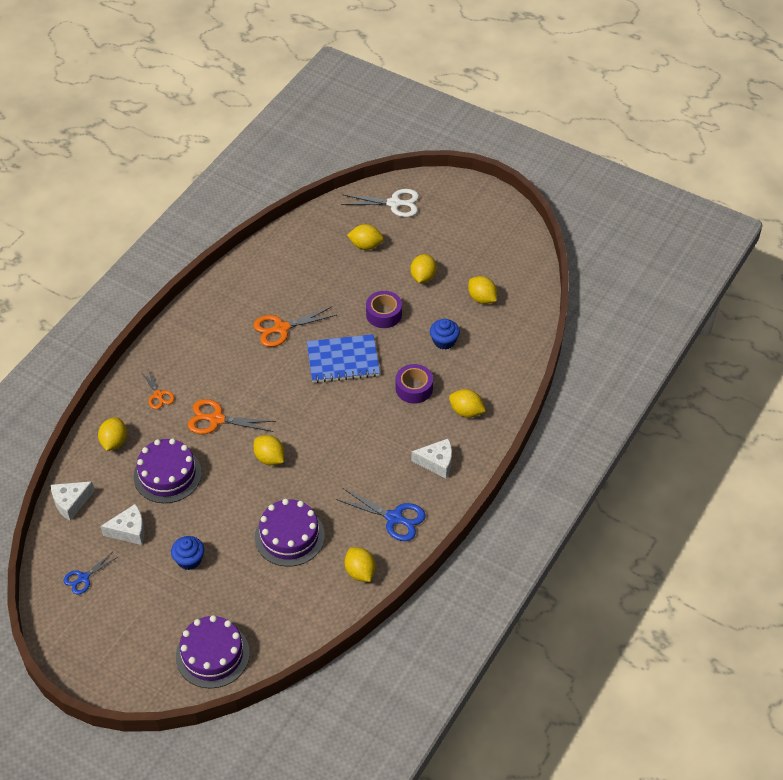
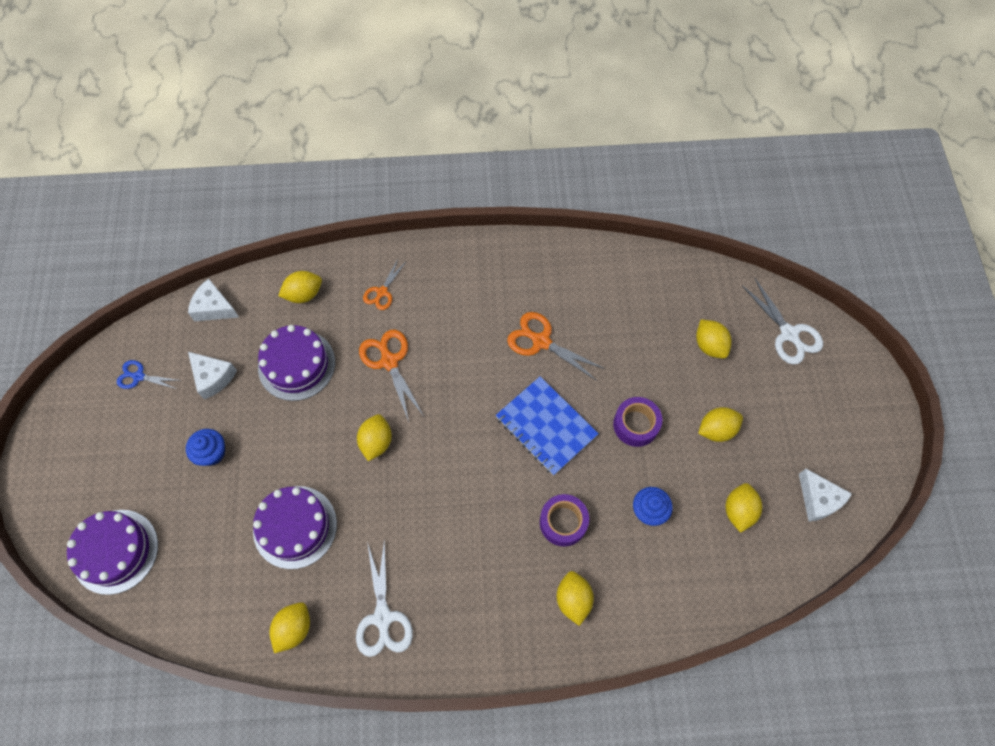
camera: 55 degrees right, 15 degrees up
(394, 518) = (383, 617): blue scissors -> white scissors
(437, 462) = (484, 614): white cheese -> white cheese (818, 500)

